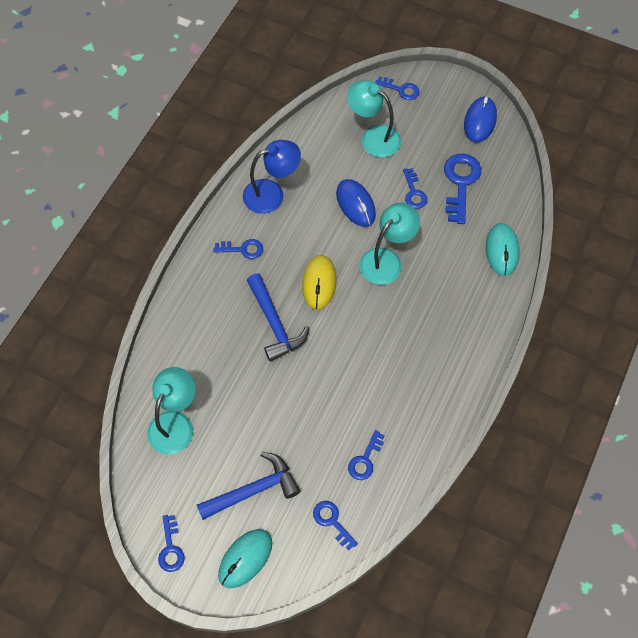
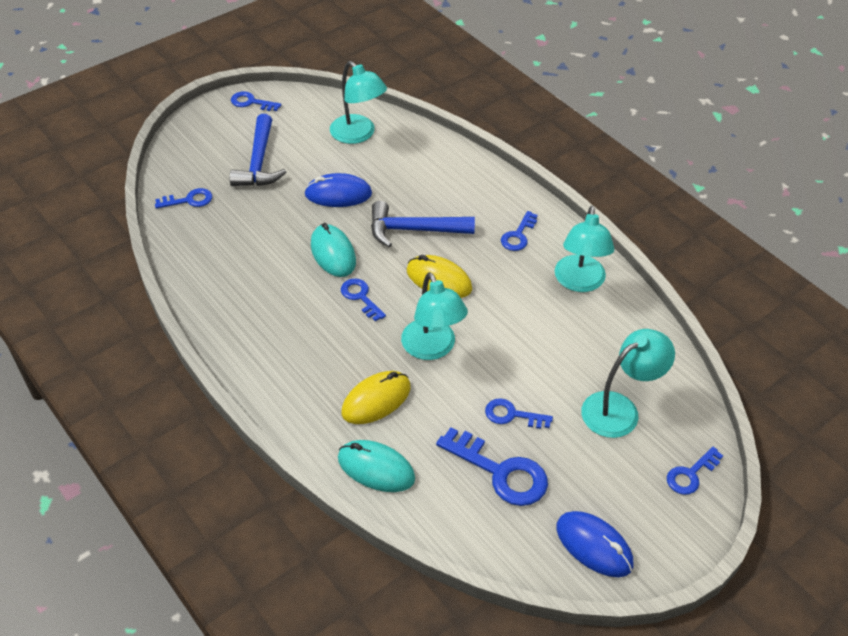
camera: 115 degrees right, 15 degrees down
(245, 558) = (205, 139): turquoise mouse -> turquoise mouse (333, 253)
(272, 194) = (579, 282): blue lamp -> turquoise lamp
(355, 204) = (525, 351): blue mouse -> blue mouse (338, 194)
(365, 460) = (225, 243): blue key -> blue key (360, 297)
(450, 274) = (376, 400): none -> yellow mouse

